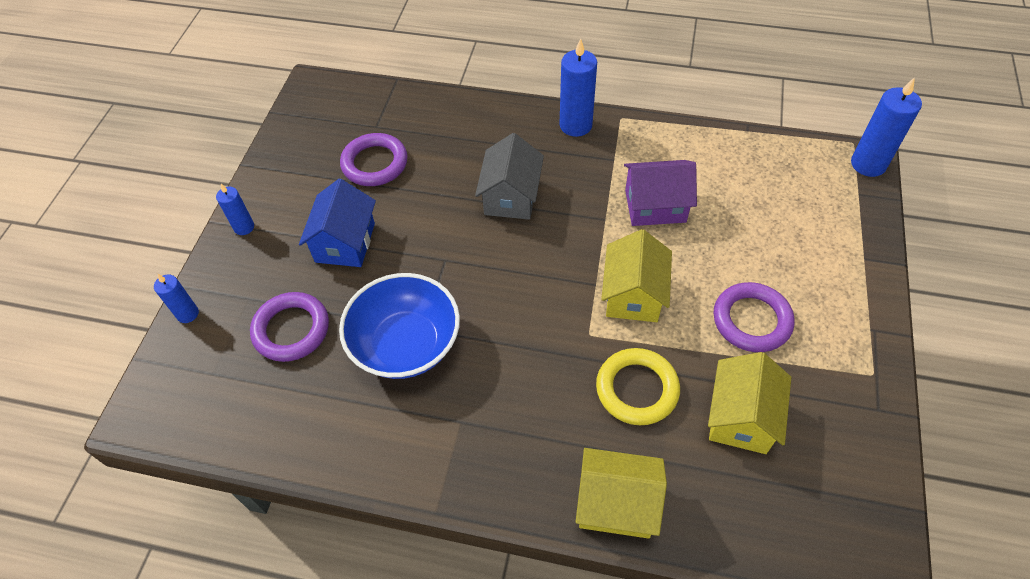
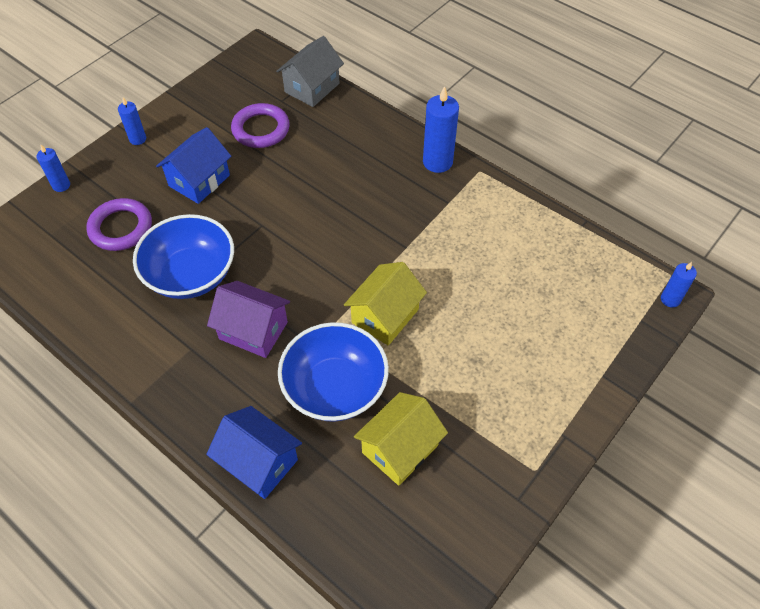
camera: 25 degrees right, 0 degrees up
(511, 196) = (345, 198): grey house -> grey house (312, 88)
(616, 504) = (259, 462): yellow house -> blue house
(637, 389) = (335, 388): yellow ring -> blue bowl
(655, 206) = (454, 254): purple house -> purple house (253, 330)
(751, 320) = (466, 380): purple ring -> none
(868, 164) = (670, 299): blue candle -> blue candle, size x0.58

